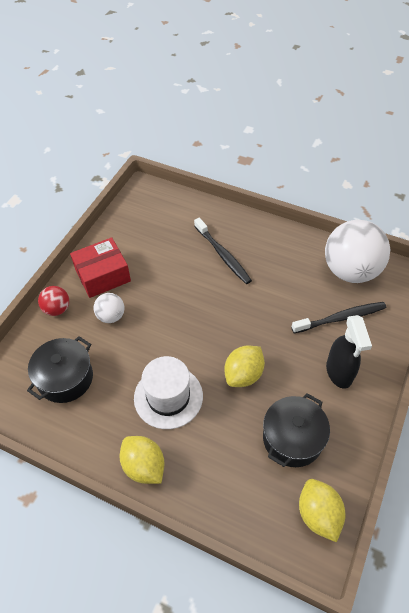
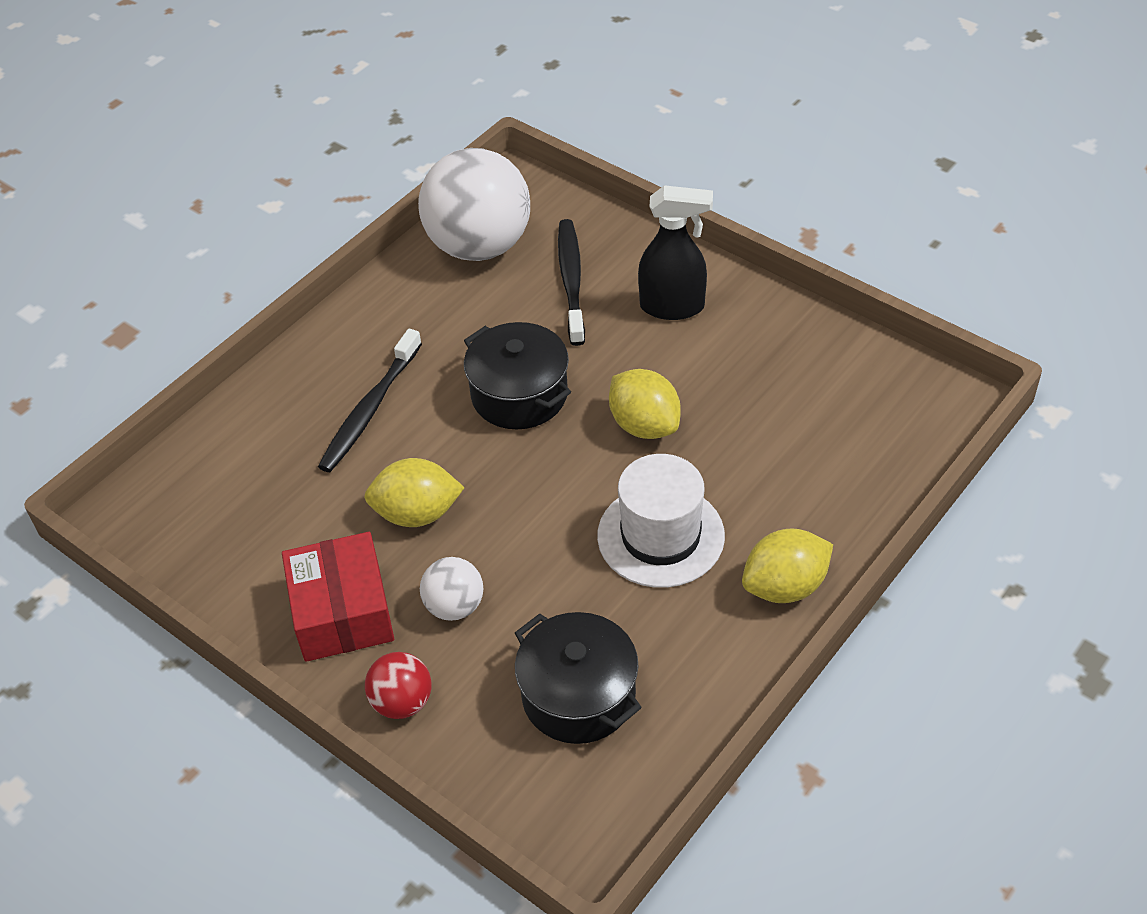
camera: 75 degrees left, 5 degrees down
(222, 255) = (370, 409): black toothbrush -> black toothbrush turned 135 degrees clockwise
(292, 438) = (774, 386): black pot -> black pot (519, 395)
(318, 514) = (897, 383): yellow lemon -> yellow lemon (417, 513)

